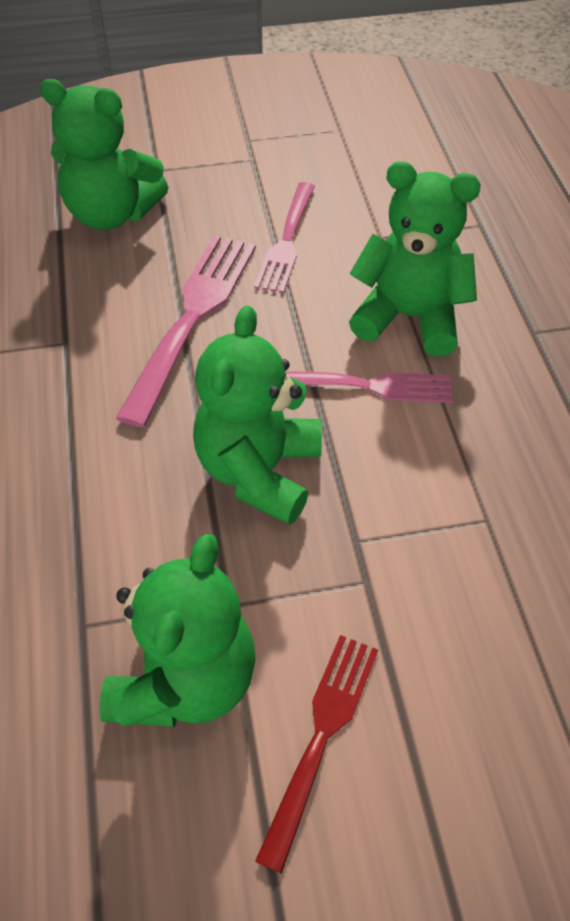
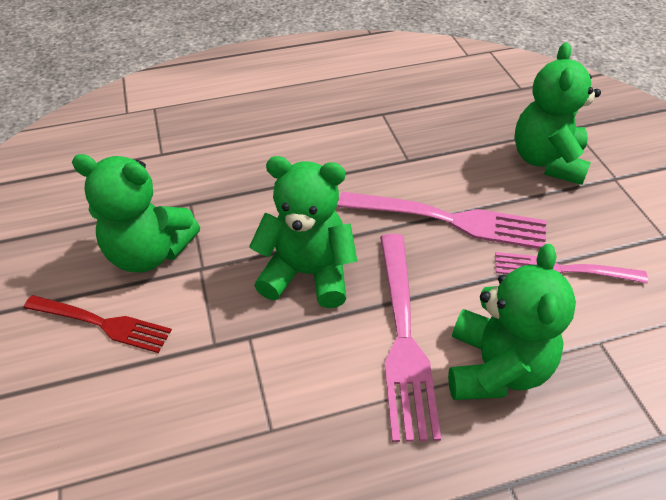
camera: 85 degrees right, 5 degrees down
(367, 386) = (403, 337): pink fork -> pink fork, size x1.52

